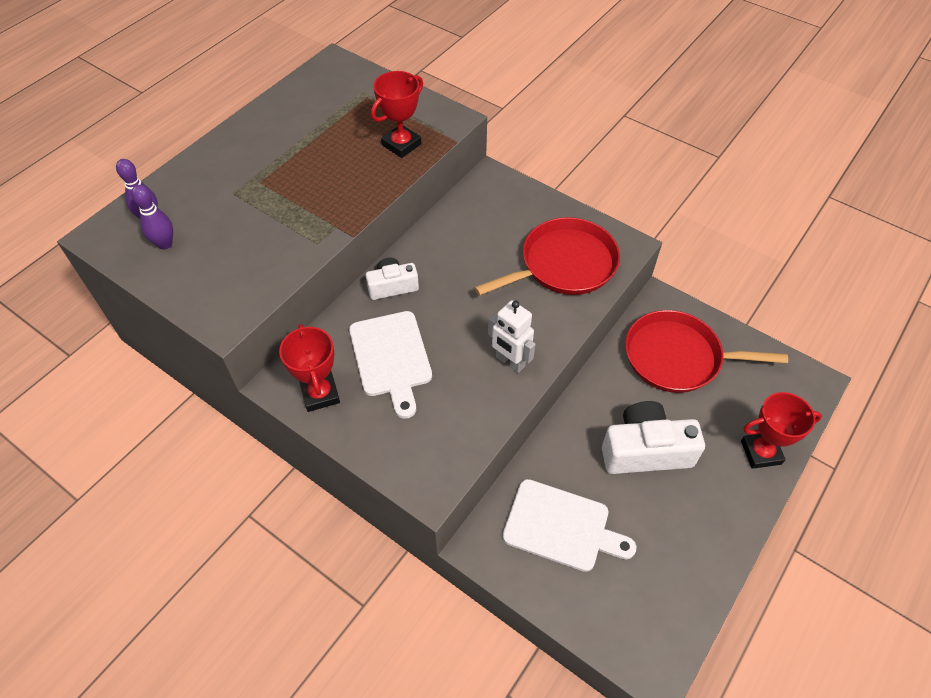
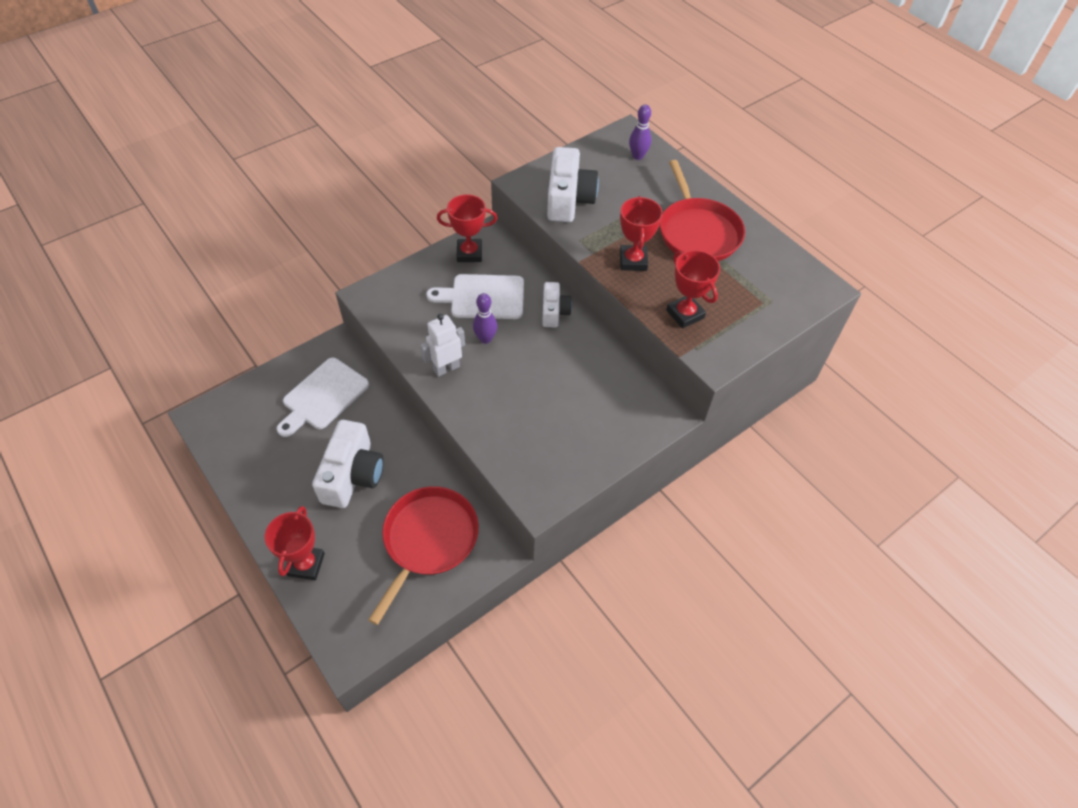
camera: 105 degrees right, 0 degrees up
(165, 244) = (608, 161): purple bowling pin -> purple bowling pin (485, 339)
(246, 267) = (568, 199): none -> white camera
(338, 193) = (633, 261): none -> red trophy
(563, 264) = (534, 439): red pan -> red pan (697, 232)

